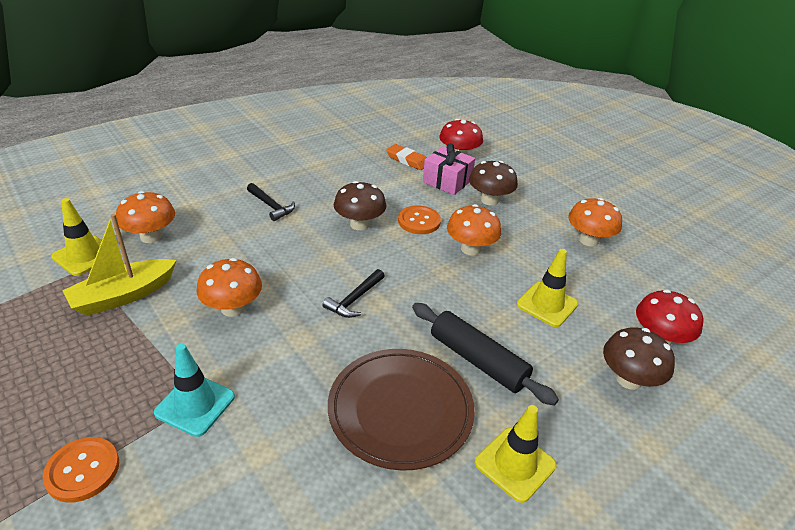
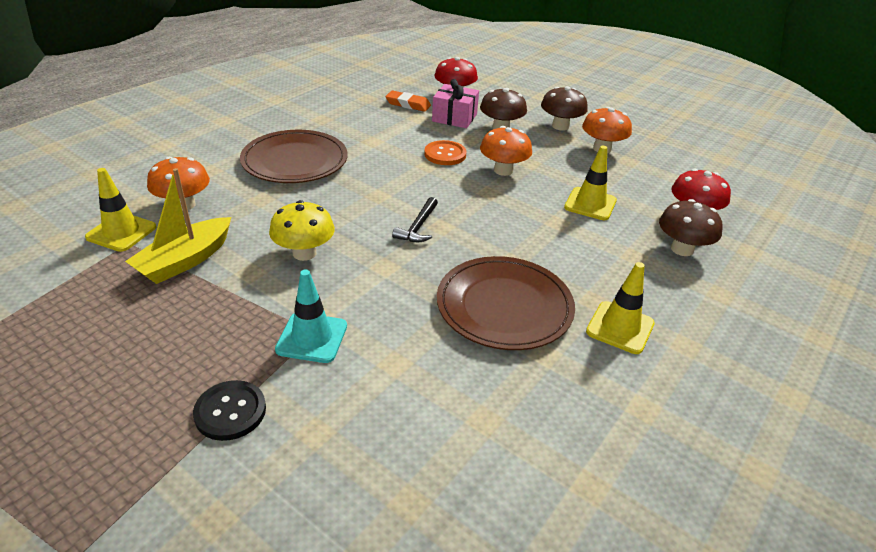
camera: 15 degrees left, 0 degrees up
(82, 470) = (230, 411): orange button -> black button
(233, 308) = (304, 253): orange mushroom -> yellow mushroom
(271, 206) = (295, 161): black hammer -> brown plate
(359, 224) = (390, 164): brown mushroom -> brown mushroom (560, 126)
(477, 360) = (552, 257): black rolling pin -> none

